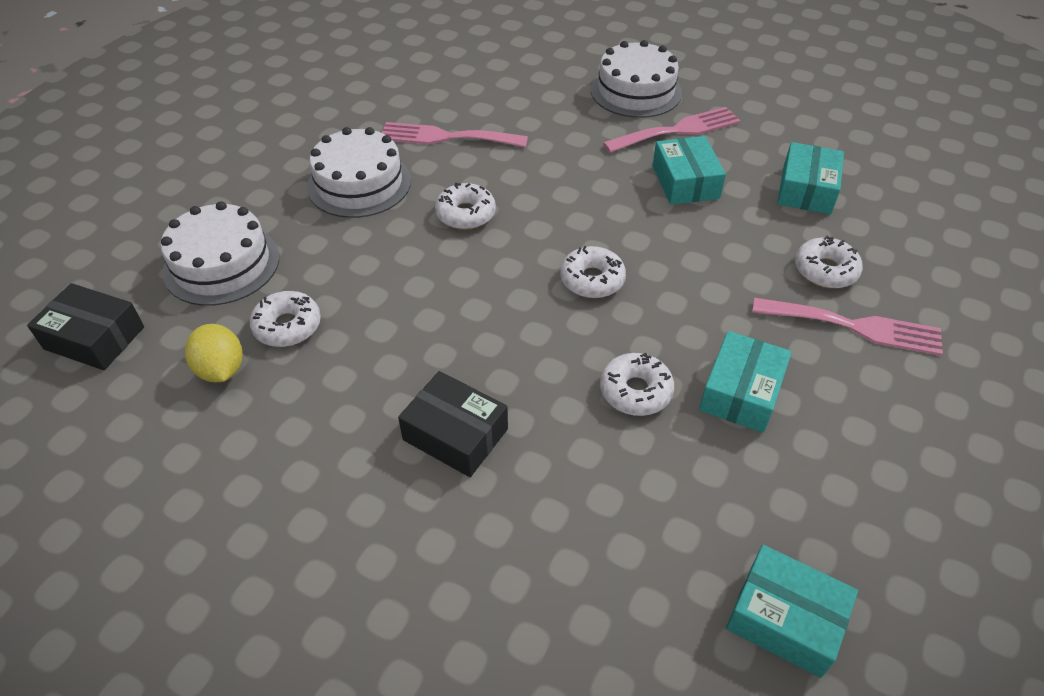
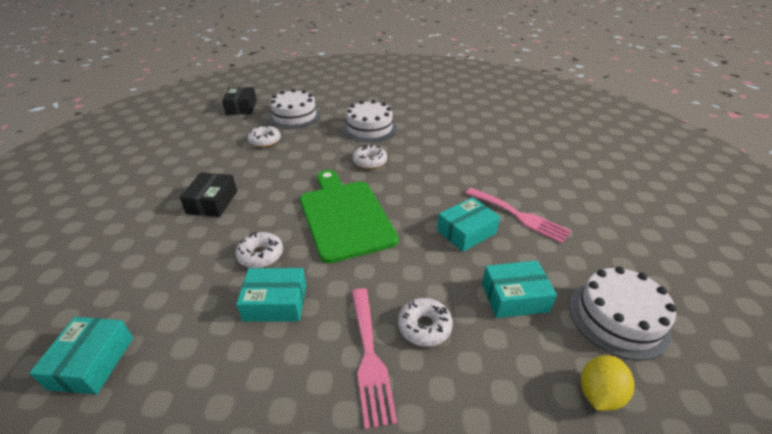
camera: 65 degrees right, 10 degrees down
(221, 370) = (234, 135): yellow lemon -> yellow lemon (599, 394)
(446, 137) = (426, 139): pink fork -> none
(592, 280) = (344, 216): white donut -> green cutting board
(636, 91) = (542, 188): white cake -> white cake (618, 318)

